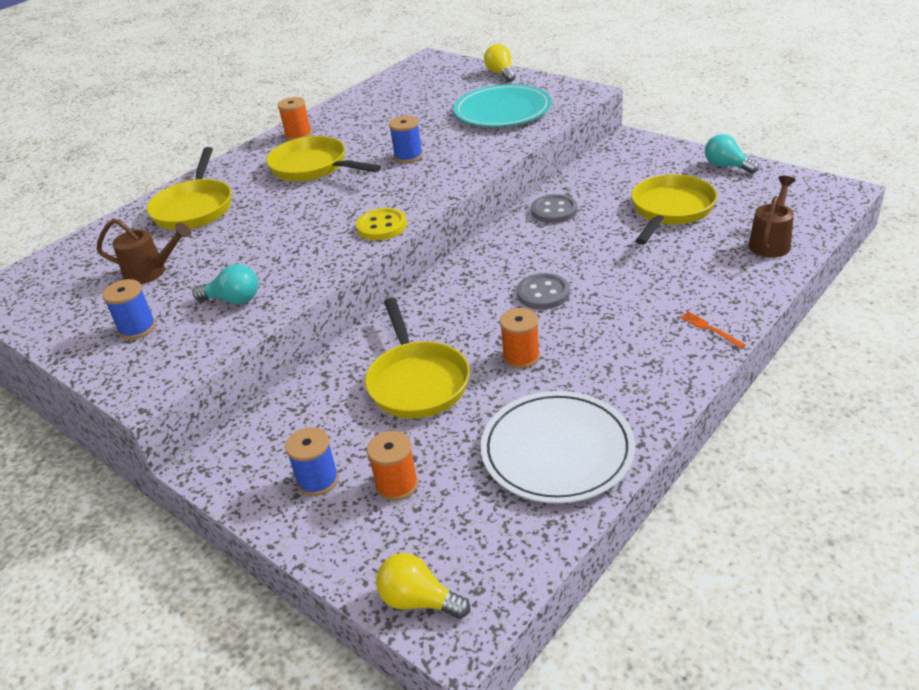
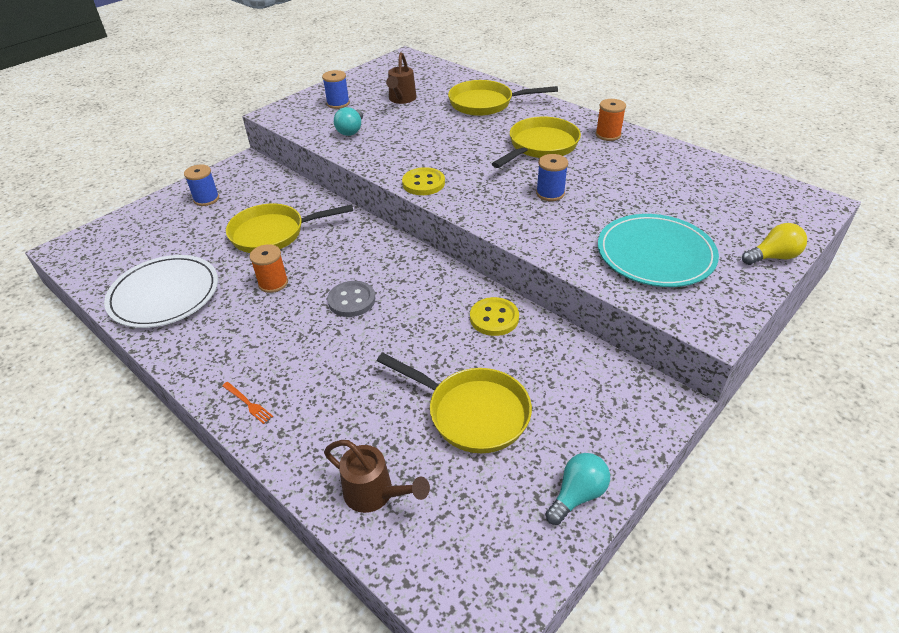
camera: 90 degrees right, 5 degrees up
(396, 485) = (182, 227): orange spool -> none
(418, 600) = (93, 236): yellow light bulb -> none
(554, 211) = (494, 318): grey button -> yellow button
(710, 329) = (248, 403): orange fork -> orange fork turned 75 degrees clockwise

